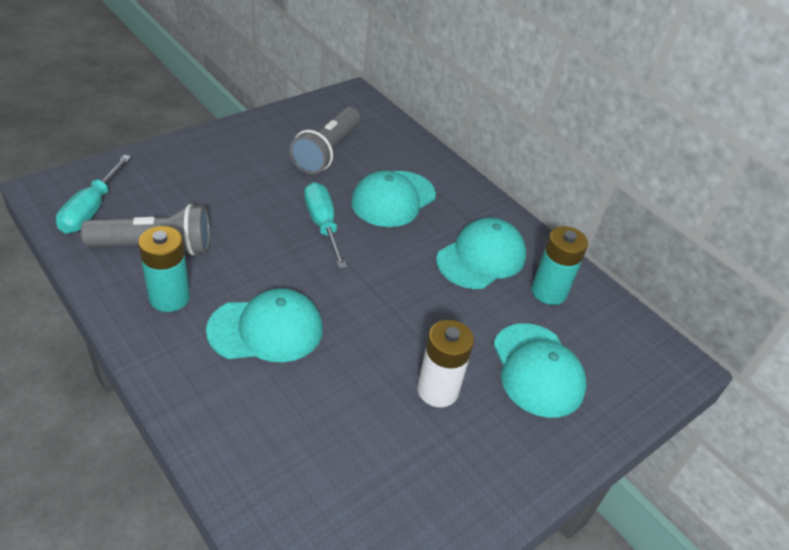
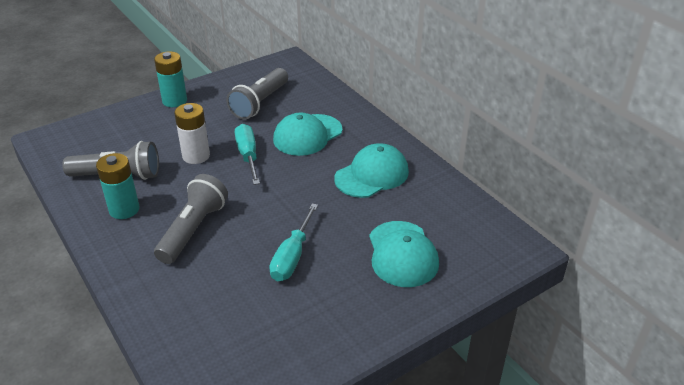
camera: 10 degrees right, 5 degrees down
(91, 209) = (74, 151): turquoise screwdriver -> turquoise screwdriver (292, 256)
(266, 329) = (193, 229): turquoise cap -> grey flashlight
(437, 390) = (319, 269): white battery -> white battery (196, 156)
(549, 292) = (423, 198): turquoise battery -> turquoise battery (174, 101)

